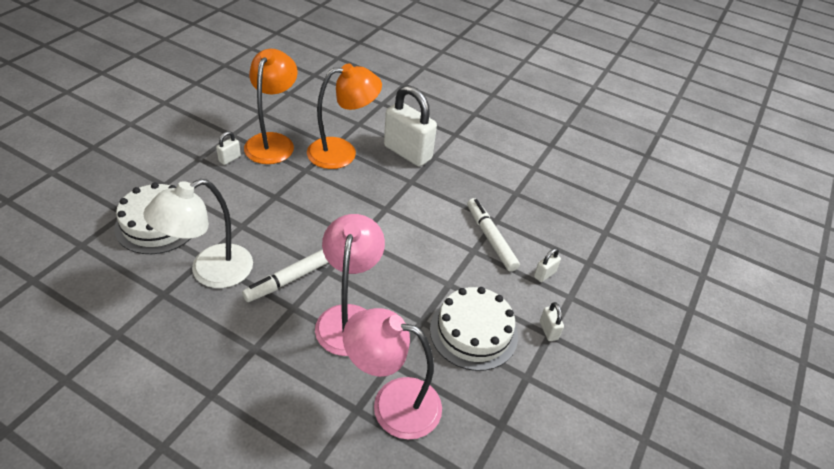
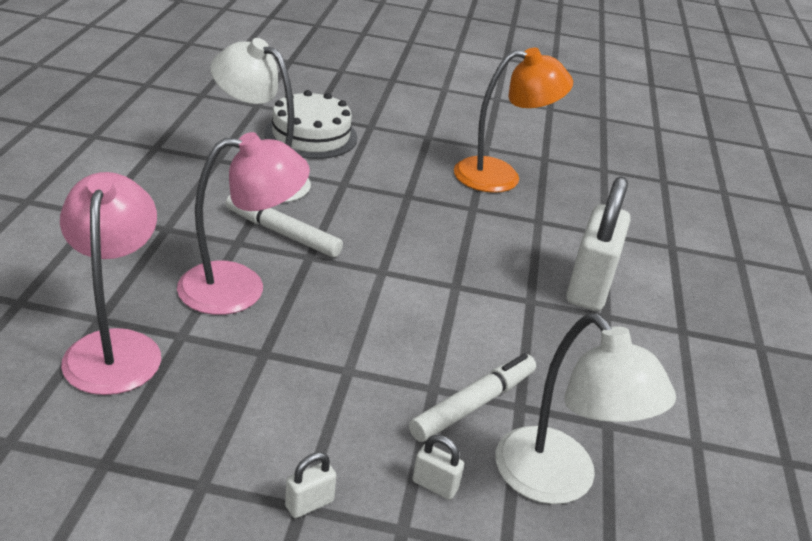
camera: 70 degrees right, 10 degrees down
(229, 159) = (444, 154): white padlock -> none
(342, 152) = (533, 230): orange lamp -> none
(473, 332) = (267, 410): white cake -> none
(550, 226) = (558, 481): none -> white lamp

